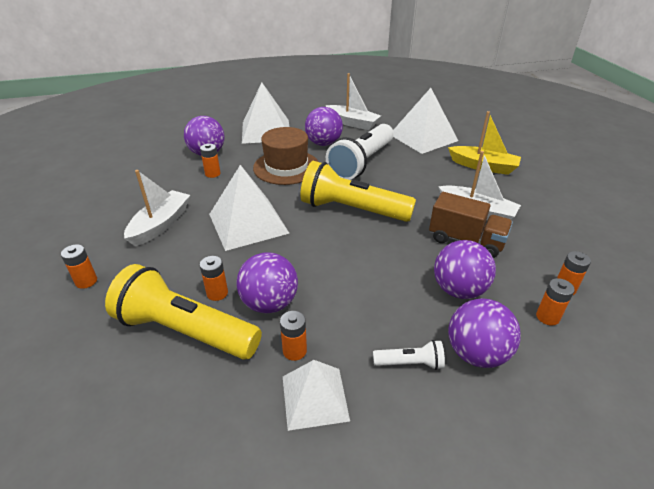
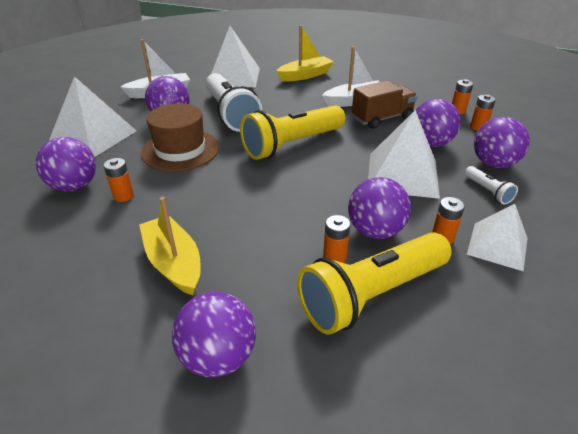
camera: 55 degrees left, 0 degrees up
(86, 281) = (218, 357): orange battery -> purple ball
(160, 224) = (174, 263): white boat -> yellow boat
(248, 223) = (245, 203): white pyramid -> white pyramid (402, 174)
(410, 363) = (487, 191): white flashlight -> white flashlight turned 120 degrees clockwise

